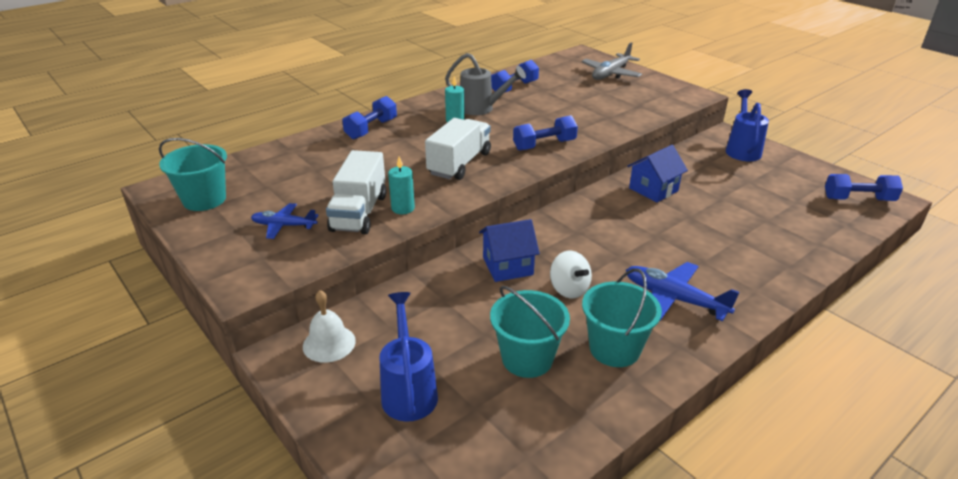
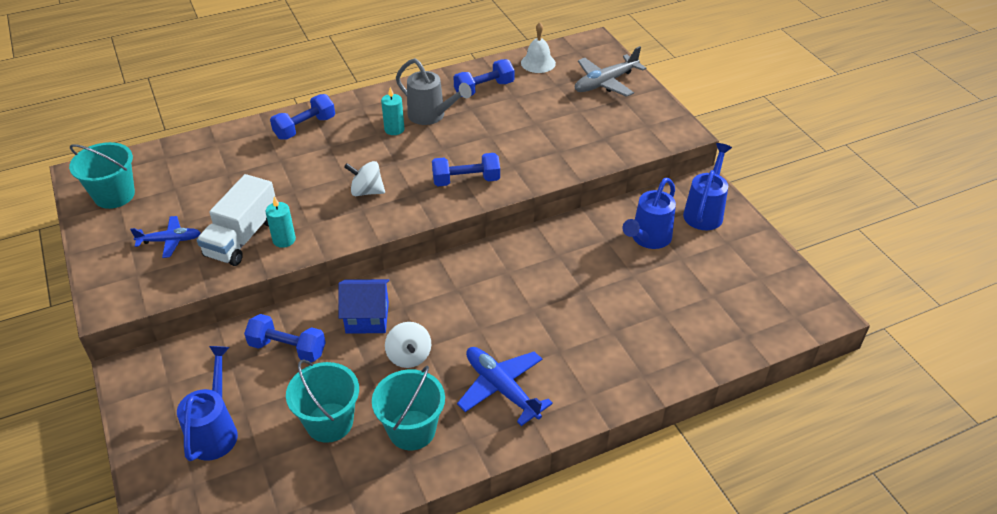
camera: 15 degrees right, 10 degrees up
(284, 226) = (170, 241): blue plane -> blue plane turned 150 degrees clockwise
(329, 343) = (172, 369): white bell -> white bell (538, 63)
(459, 164) = (367, 191): white truck -> white spinning top
(653, 190) = (568, 250): blue house -> none
(712, 173) = (648, 239): none -> blue watering can
(858, 199) = (785, 305): blue dumbbell -> blue dumbbell (287, 348)

